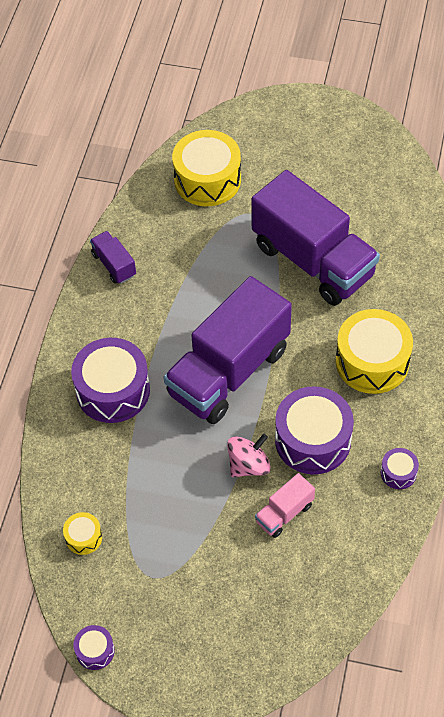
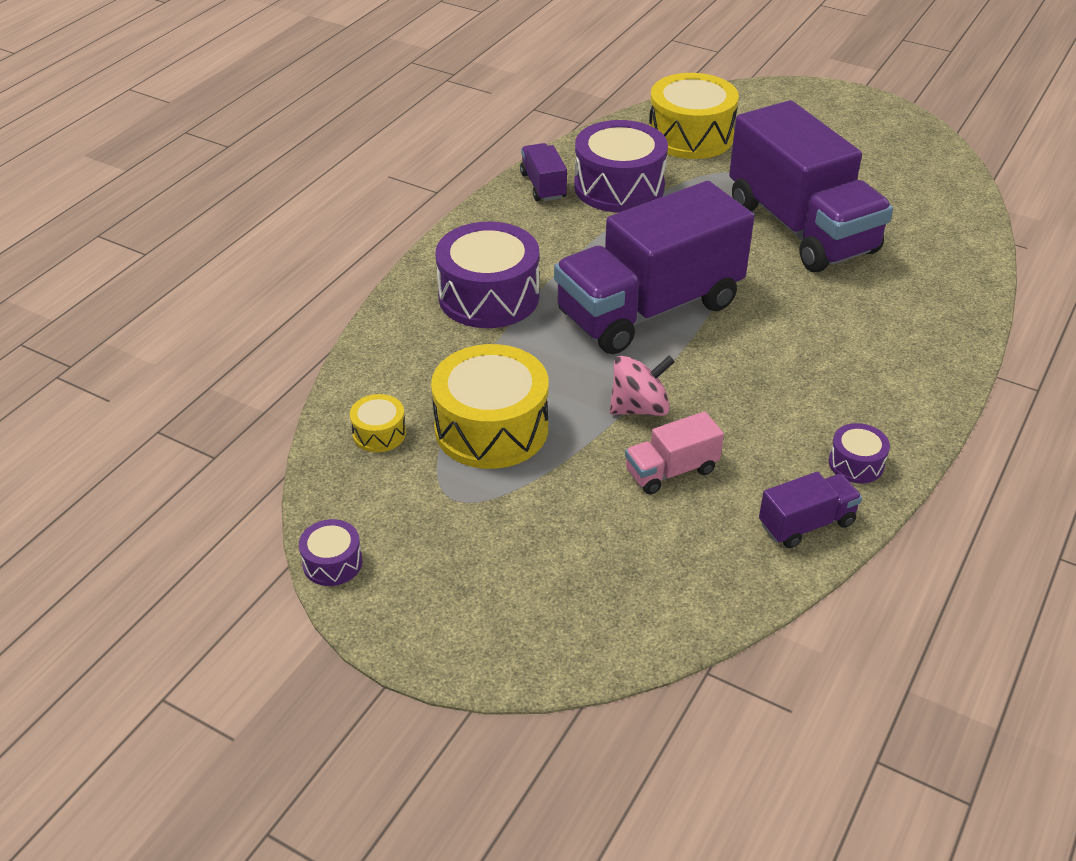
camera: 15 degrees right, 15 degrees down
(313, 440) = (740, 401): purple drum -> purple drum (619, 187)
(372, 362) = (852, 339): yellow drum -> yellow drum (491, 428)
(379, 531) = (806, 524): none -> purple truck

